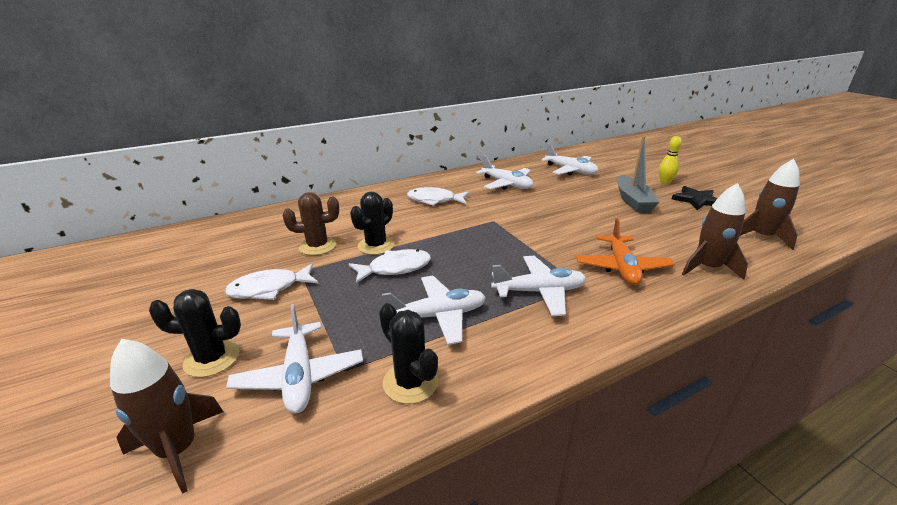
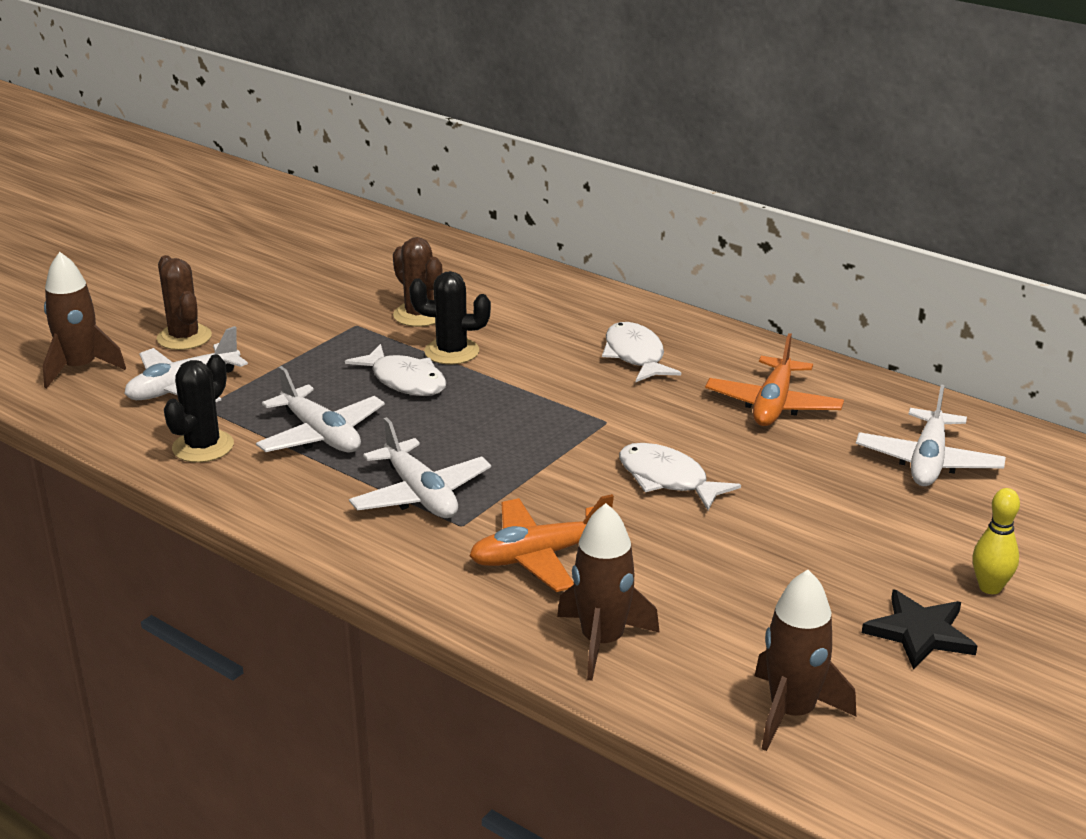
camera: 65 degrees right, 0 degrees up
(212, 358) = (184, 337): black cactus -> brown cactus
(269, 288) = (309, 321): white fish -> white fish (667, 479)
(506, 184) = (773, 405): white plane -> orange plane
(633, 201) = (831, 551): grey boat -> none

